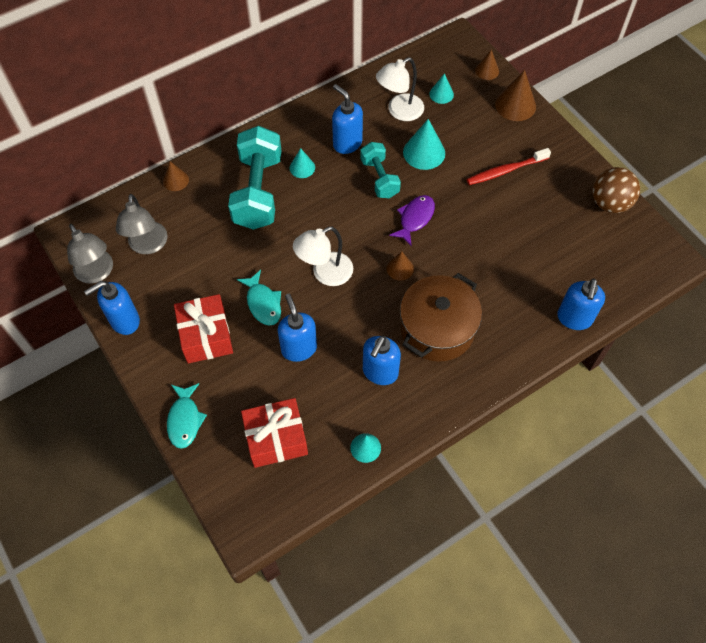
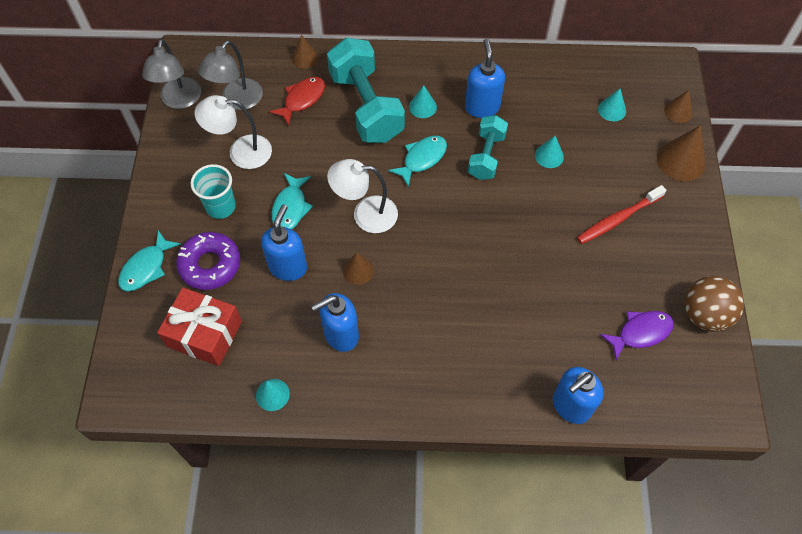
camera: 35 degrees right, 0 degrees up
(124, 321) = (168, 153): blue soap dispenser -> none
(202, 215) = (302, 99): none -> red fish
(206, 336) = (221, 207): red gift -> turquoise cup
(235, 385) = (210, 265): none -> purple donut
(258, 191) = (366, 106): turquoise dumbbell -> turquoise dumbbell turned 60 degrees counterclockwise
(334, 207) = (422, 159): none -> turquoise fish
(399, 111) = (556, 104): white lamp -> white lamp (241, 152)
(400, 268) = (437, 251): brown cone -> brown cone (358, 270)
(415, 219) = (489, 213): purple fish -> purple fish (640, 333)
(424, 152) = (549, 156): turquoise cone -> turquoise cone, size x0.60
(437, 329) = (426, 329): brown pot -> none
(505, 171) = (618, 219): red toothbrush -> red toothbrush turned 45 degrees counterclockwise

